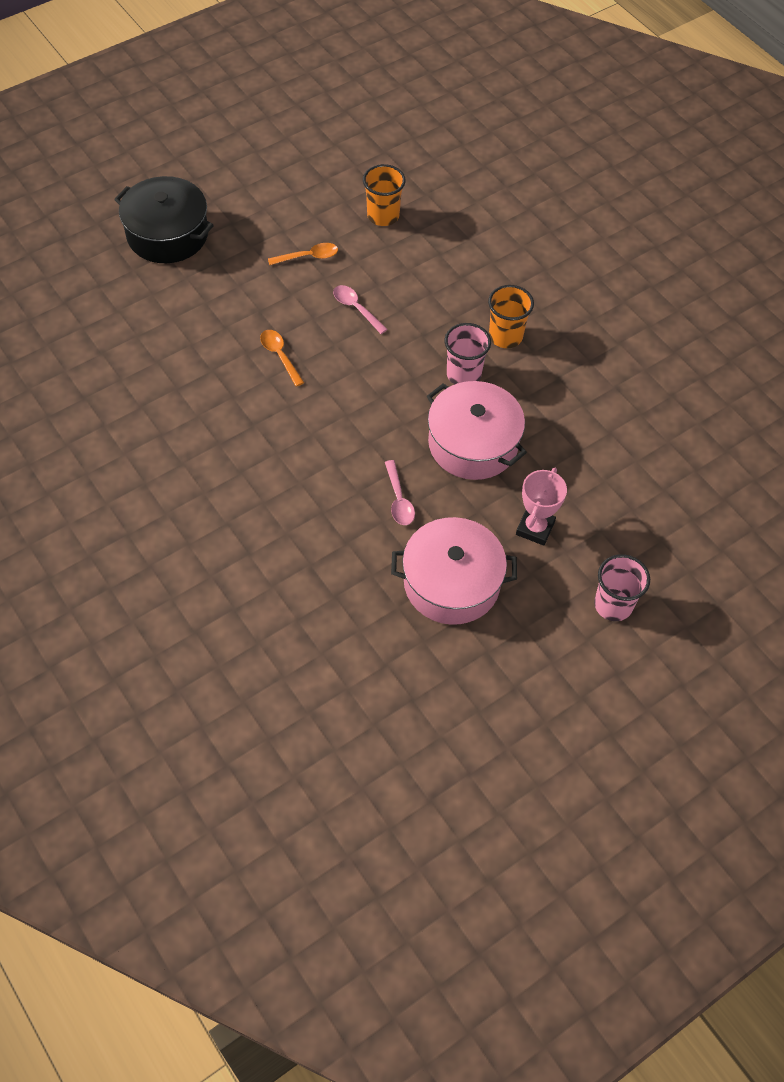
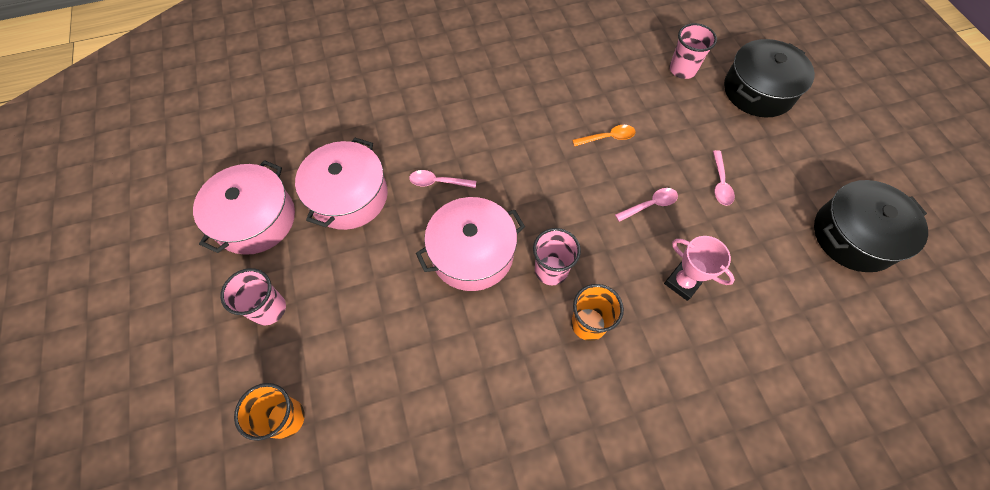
camera: 110 degrees right, 5 degrees up
(153, 302) = (682, 69): none -> pink cup
(308, 257) = (720, 183): orange spoon -> pink spoon
(333, 161) = (854, 236): none -> black pot
(383, 216) = (771, 260): orange cup -> orange cup (286, 418)
(520, 669) = (255, 219): none -> pink pot
(535, 528) = (368, 273): pink trophy -> pink trophy (683, 282)

